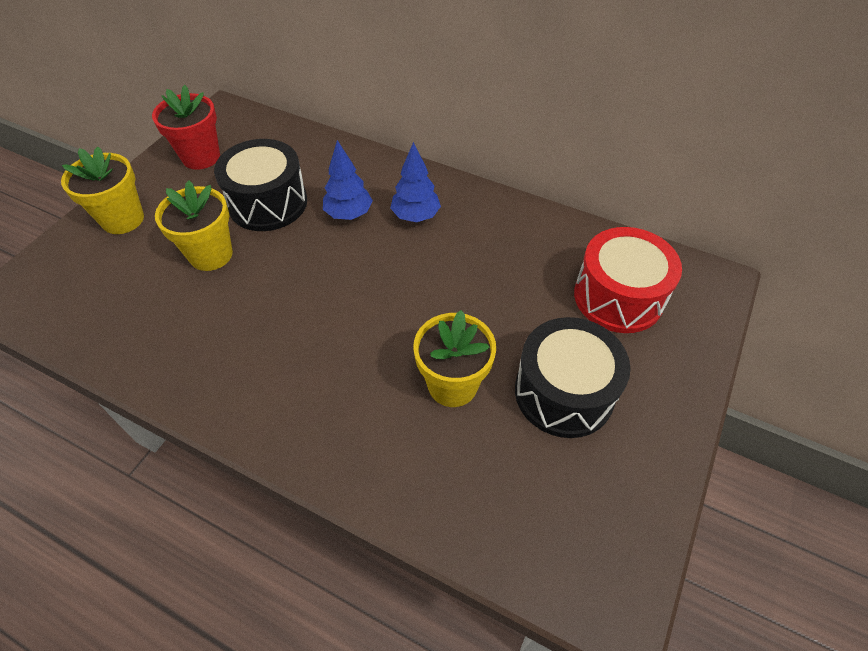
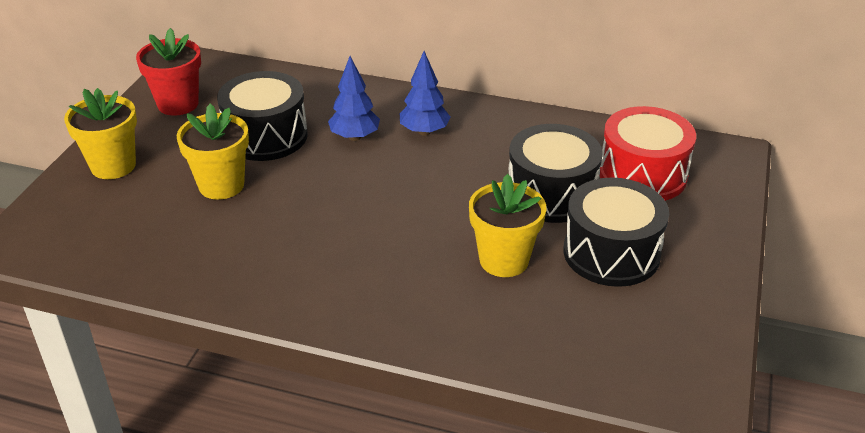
camera: 10 degrees left, 15 degrees down
(520, 308) = (551, 194): none -> black drum

